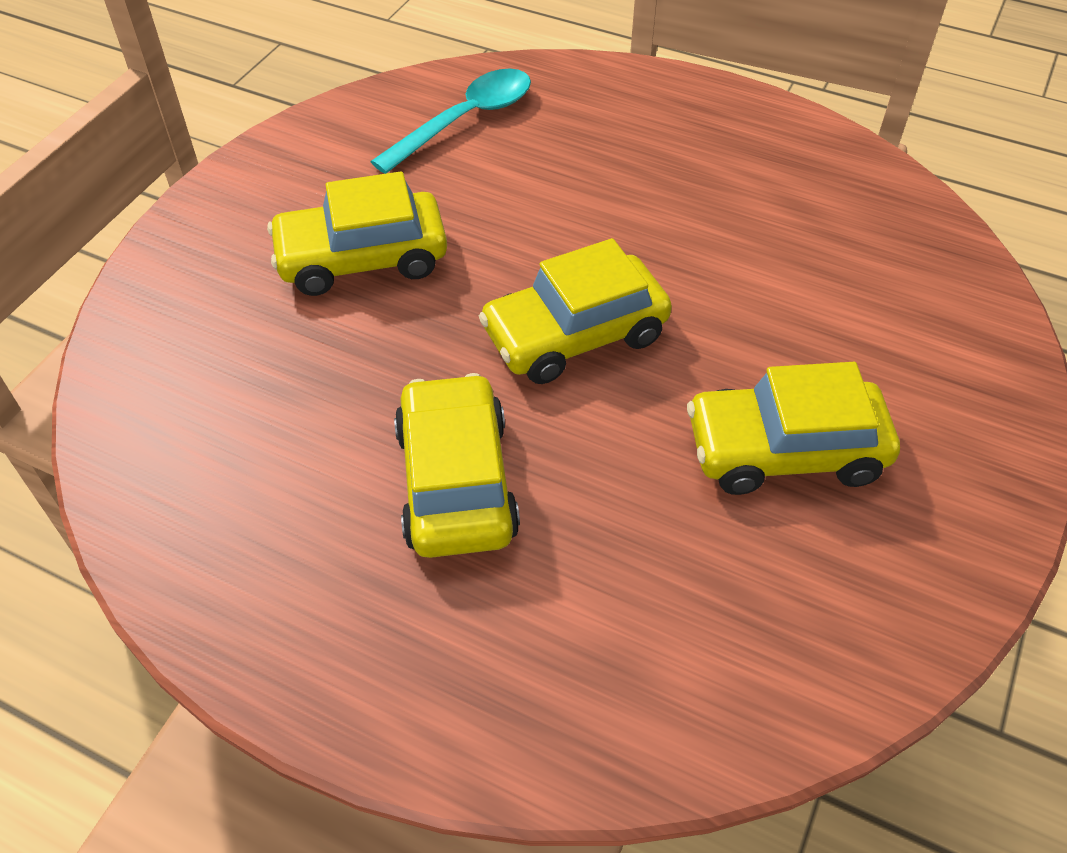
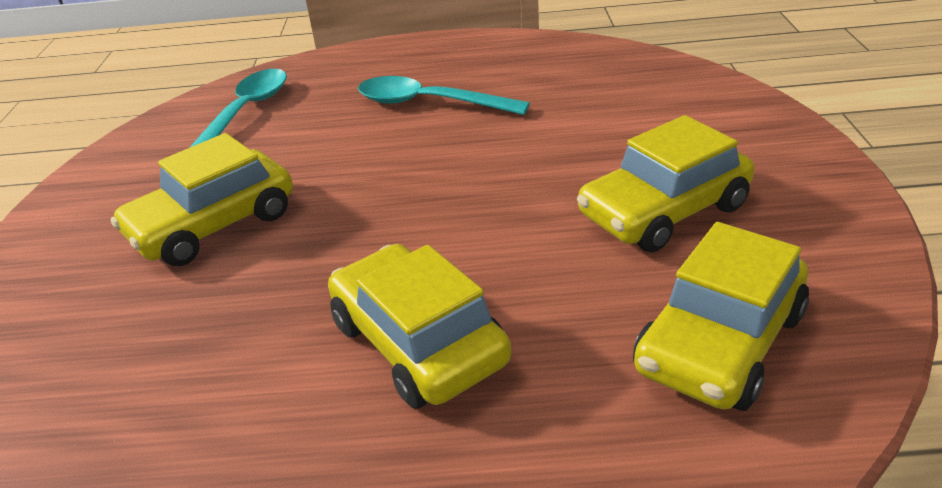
camera: 25 degrees left, 15 degrees down
(574, 334) = (440, 205): yellow car -> yellow car (719, 342)
(654, 189) = (429, 103): none -> turquoise spoon

